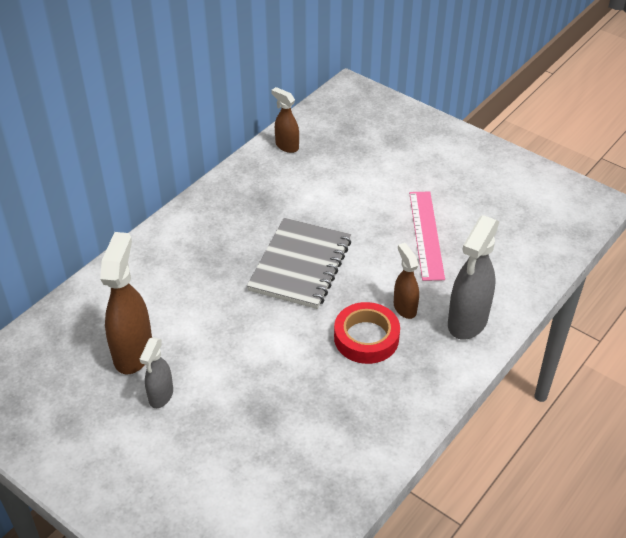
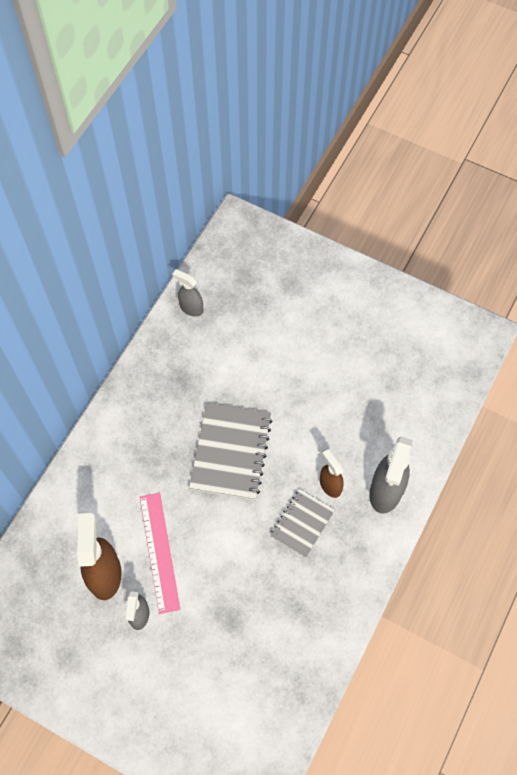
camera: 10 degrees left, 20 degrees up
(286, 146) = (191, 308): brown spray bottle -> grey spray bottle
(366, 338) = (302, 524): red tape -> grey notebook
(426, 234) = (336, 398): pink ruler -> pink ruler (159, 552)

